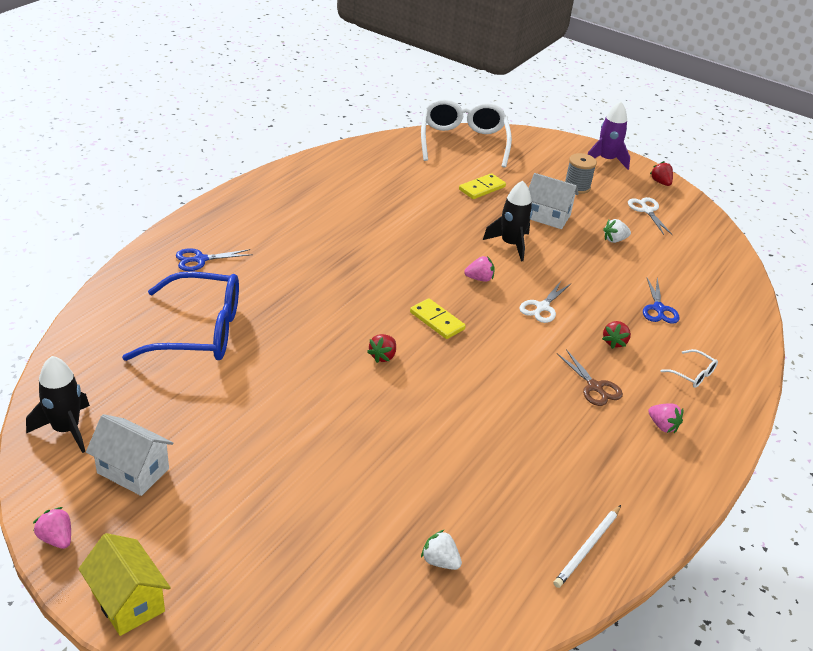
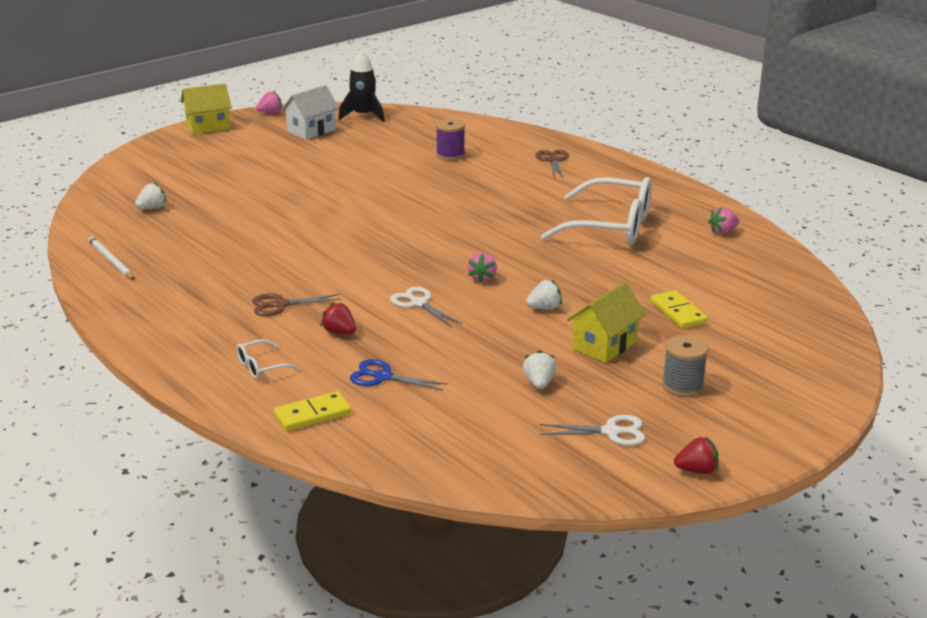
camera: 110 degrees right, 10 degrees down
(199, 331) = (450, 155): blue glasses -> purple spool
(200, 259) = (553, 160): blue scissors -> brown scissors
(383, 356) = (382, 216): red strawberry -> none
(437, 321) = (421, 246): yellow domino -> yellow domino (312, 414)
(463, 142) = (808, 320): white glasses -> white glasses (611, 227)
(511, 244) = (544, 308): black rocket -> white strawberry
(547, 216) = (604, 345): white house -> yellow house
(606, 160) = (769, 434): purple rocket -> none
(662, 426) = (204, 327): pink strawberry -> pink strawberry (723, 232)

